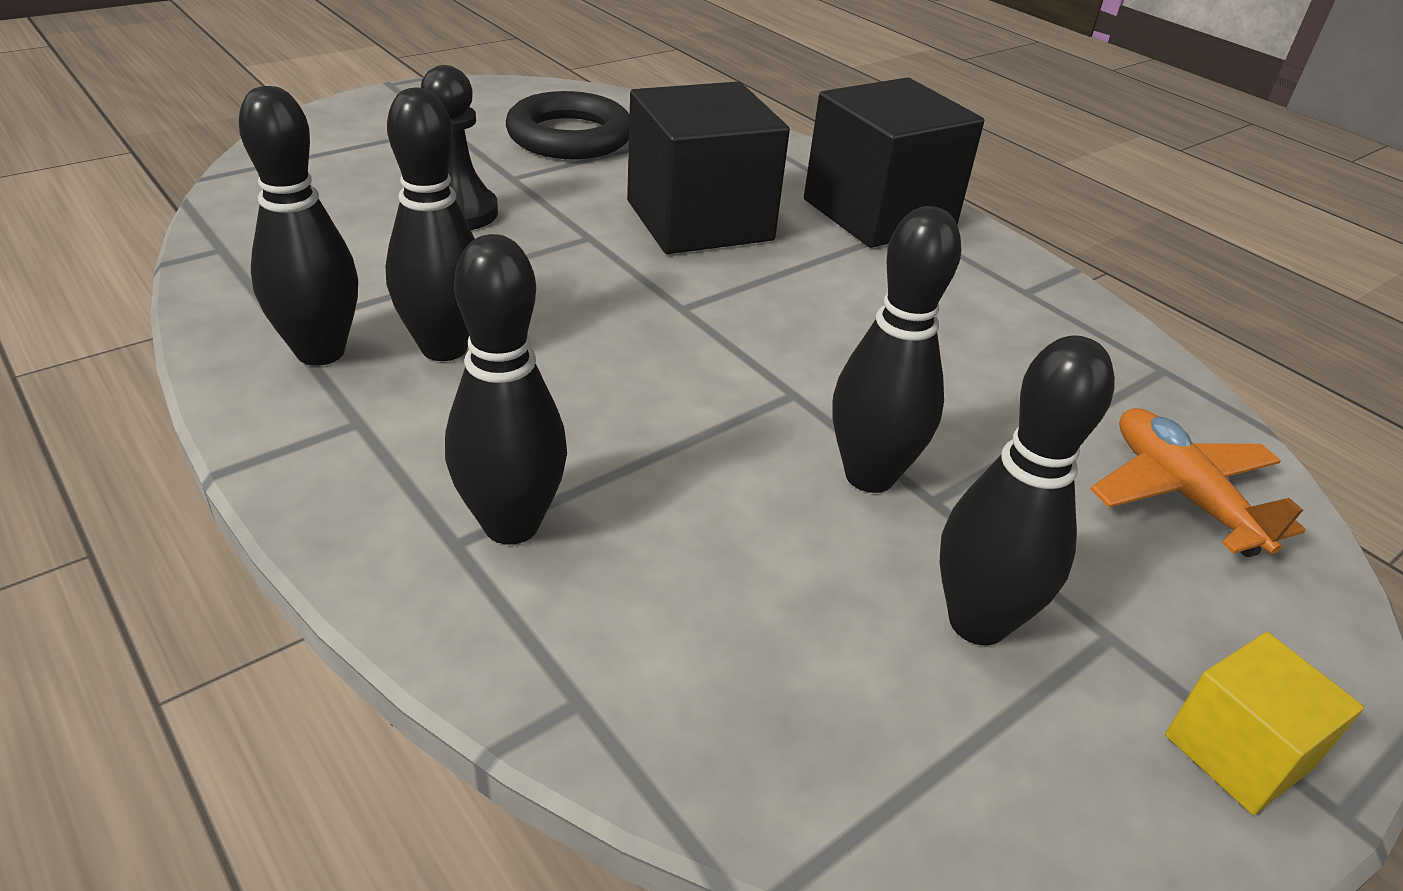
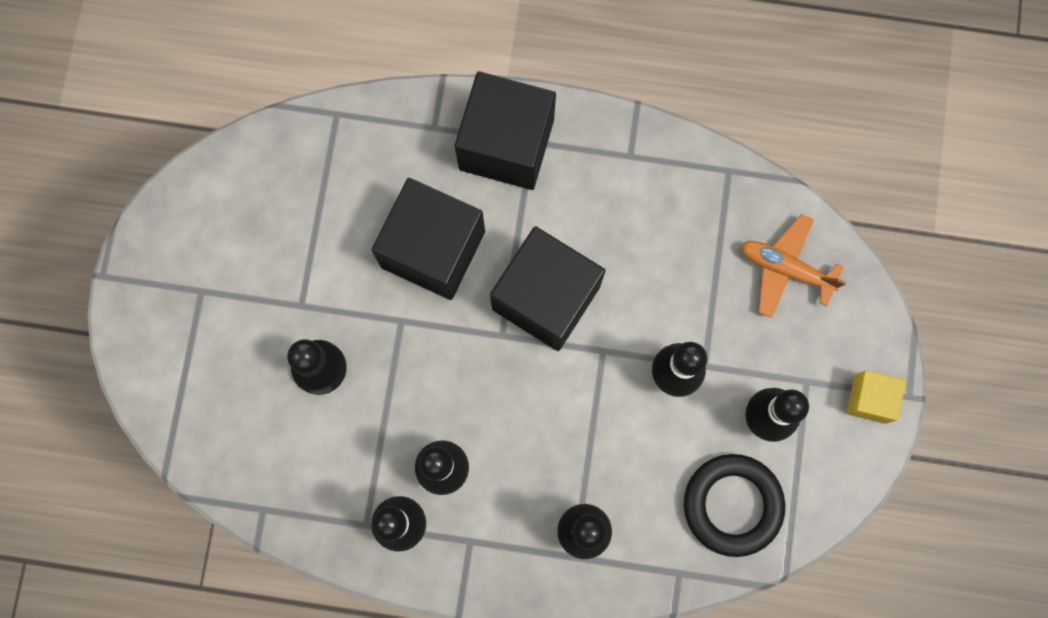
camera: 40 degrees left, 40 degrees up
(570, 137) = (276, 229): black ring -> black ring (732, 505)
(779, 315) = (546, 297): none -> black cube

